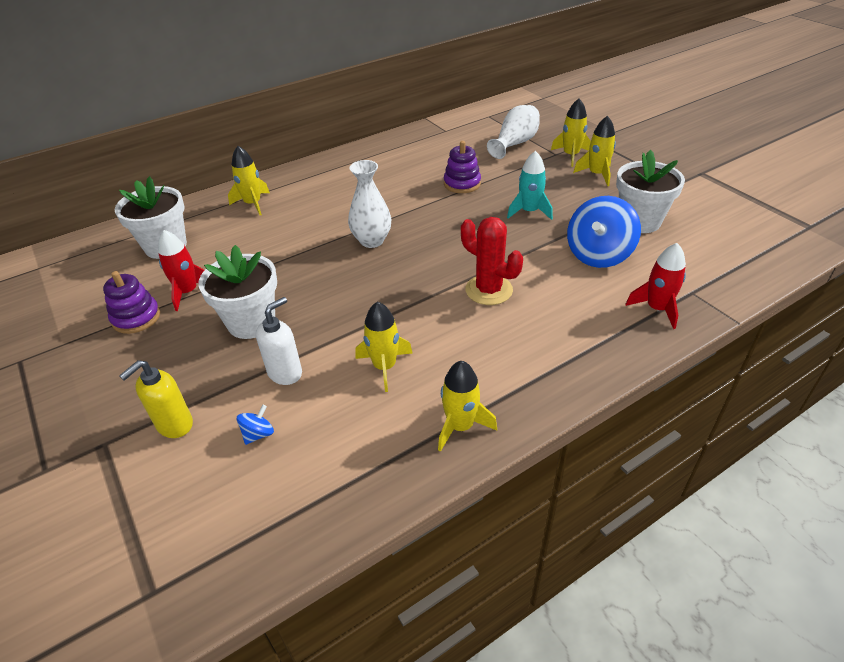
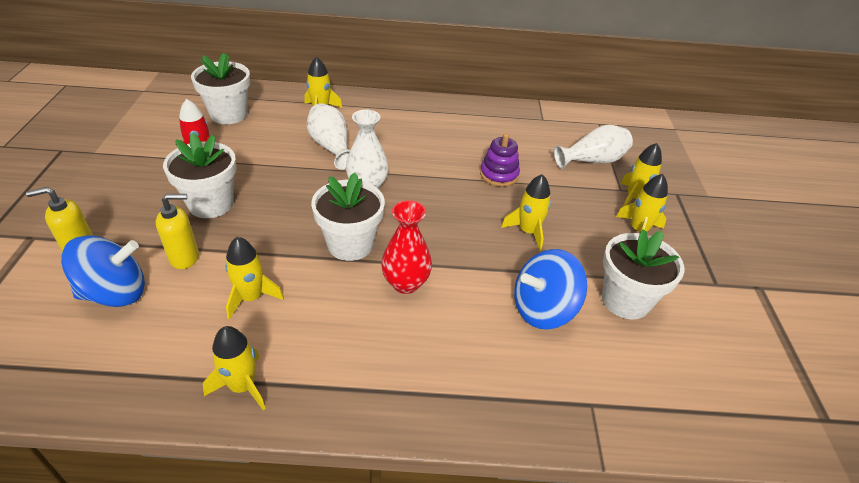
camera: 30 degrees right, 0 degrees up
(136, 318) = (151, 158): purple stacking toy -> none
(258, 434) = (115, 293): blue spinning top -> blue spinning top, size x2.34
(285, 373) = (184, 257): white soap dispenser -> yellow soap dispenser
(301, 227) = (331, 147): none -> white vase
(413, 287) = (350, 244): none -> white flower pot
(489, 290) = (405, 283): red cactus -> red vase
(529, 211) = (528, 232): turquoise rocket -> yellow rocket
(657, 308) = (535, 397): red rocket -> none

